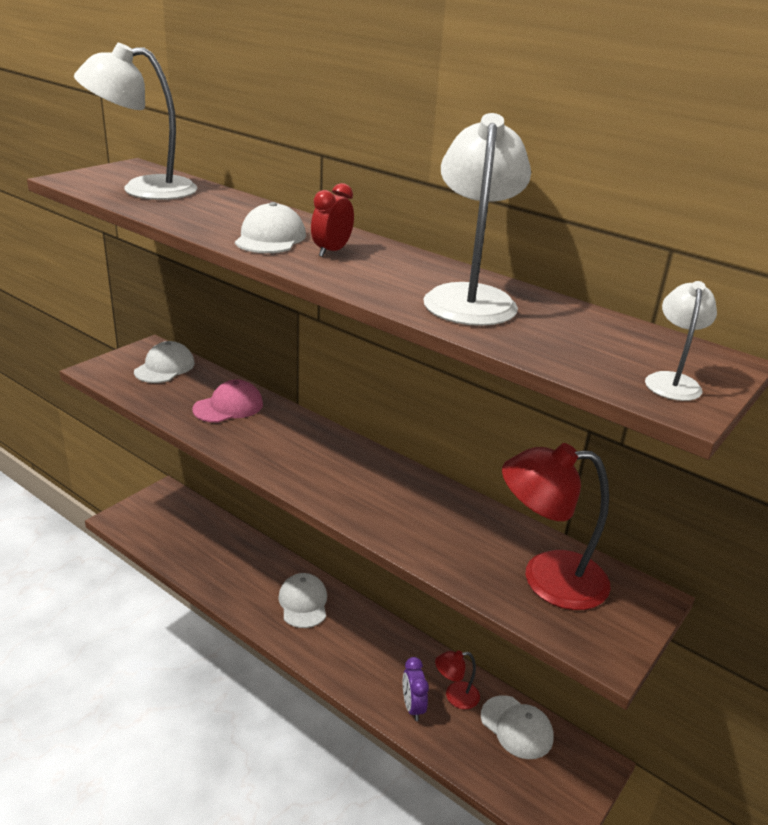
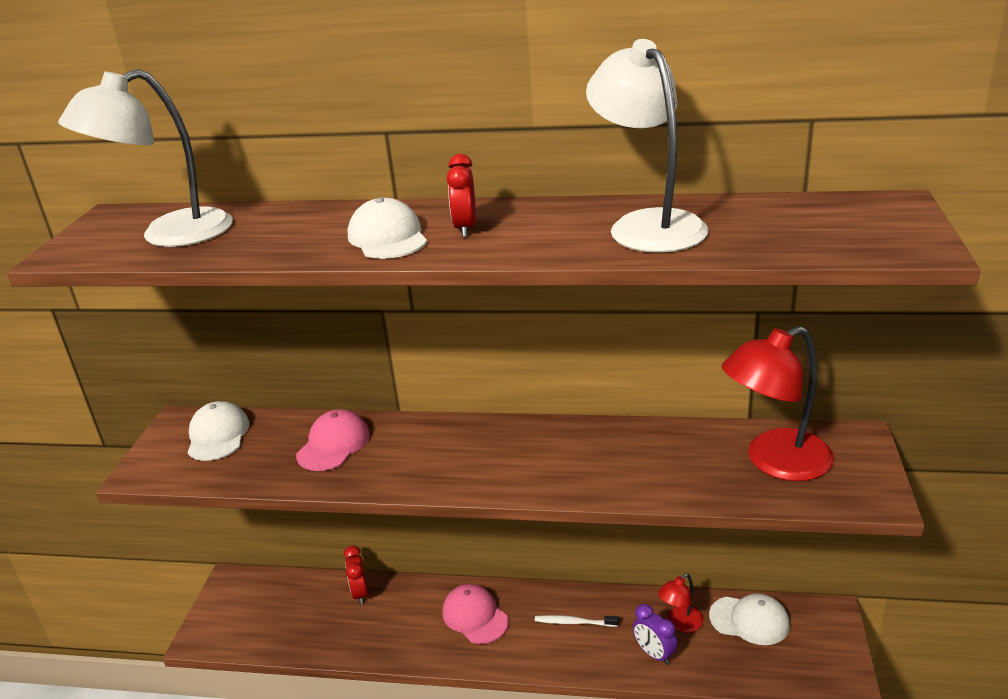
camera: 25 degrees left, 0 degrees up
(239, 544) = (360, 593): none -> red clock
(303, 603) = (475, 616): white cap -> pink cap
(371, 648) = (574, 622): none -> white toothbrush
(672, 381) = (889, 233): white lamp -> none

